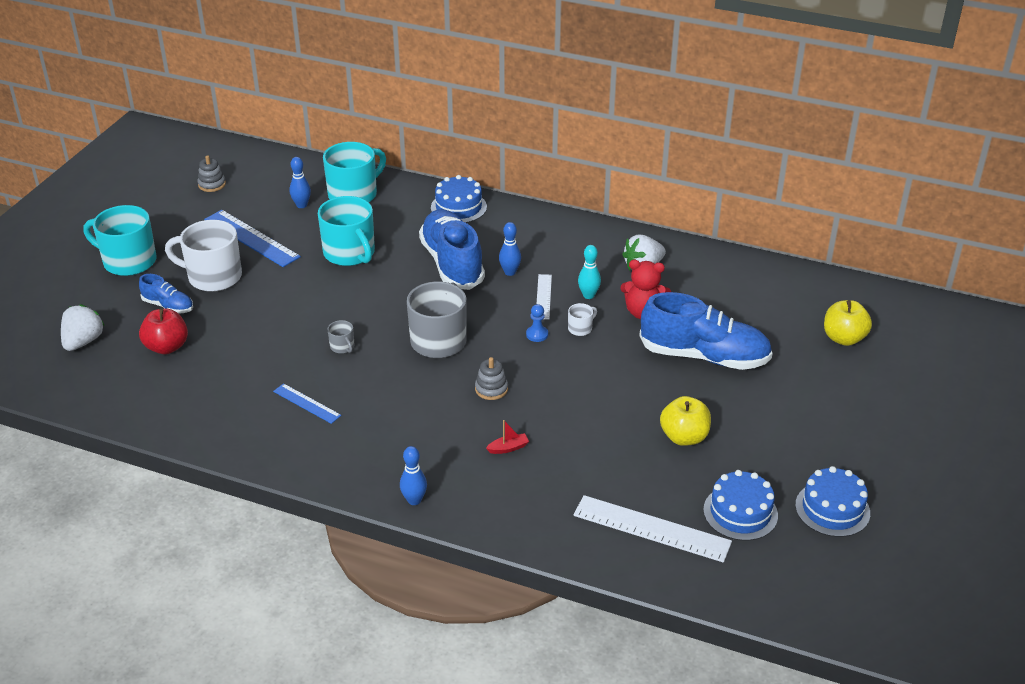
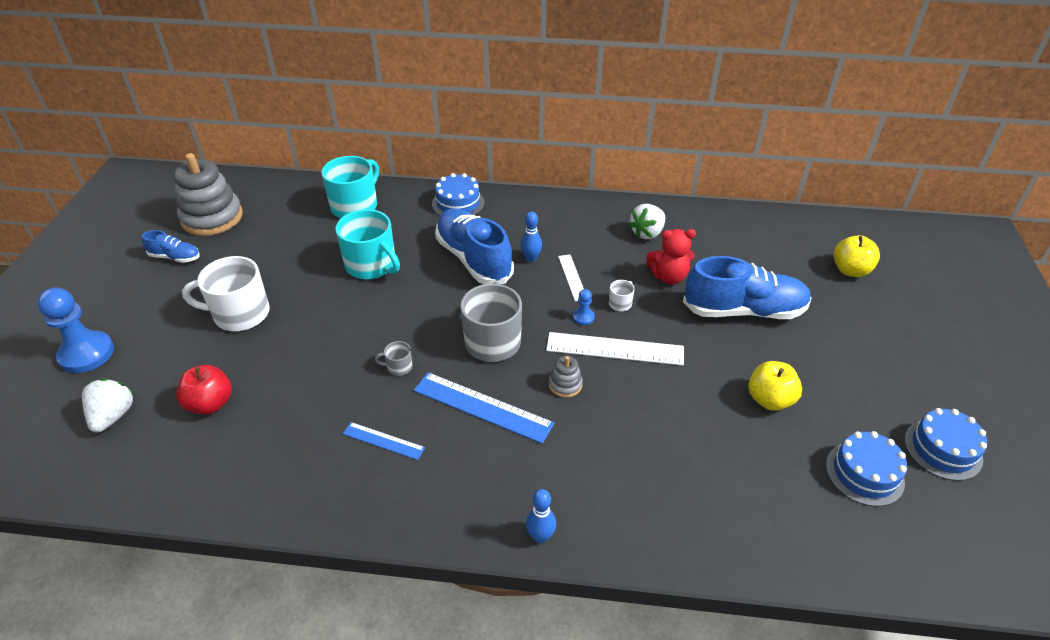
camera: 15 degrees left, 5 degrees up
(71, 287) = (86, 353): none -> blue pawn
(128, 261) = (144, 313): turquoise mug -> none
(168, 306) = (200, 355): blue shoe -> blue shoe (175, 257)
(212, 184) = (212, 218): grey stacking toy -> grey stacking toy, size x2.24
(251, 238) = (268, 266): blue ruler -> blue ruler (482, 407)
(301, 205) = (308, 224): blue bowling pin -> none
(342, 347) = (399, 367): grey mug -> grey mug turned 135 degrees clockwise
(508, 448) = (610, 449): red boat -> none
(588, 295) = (612, 269): turquoise bowling pin -> none
(651, 528) = (793, 513): white ruler -> white ruler (615, 349)

